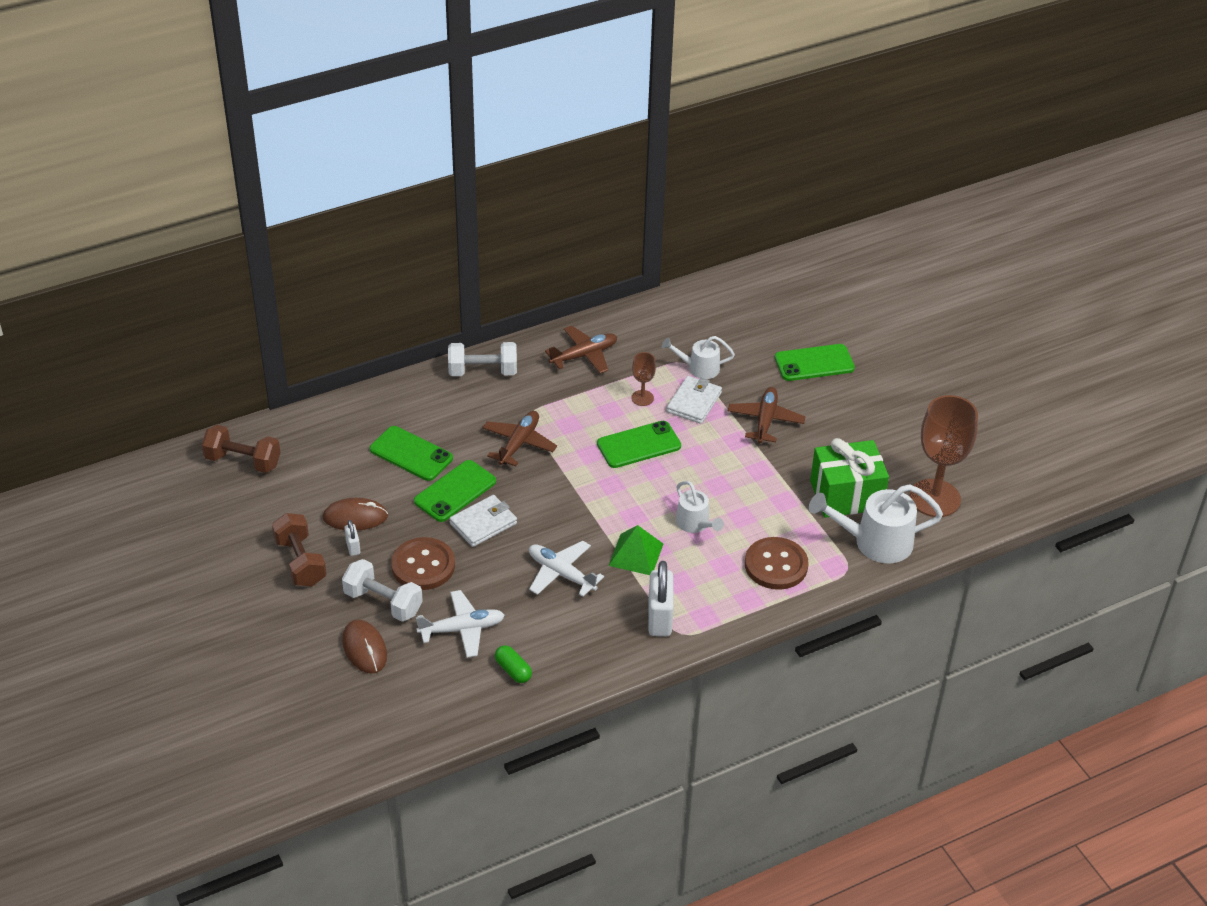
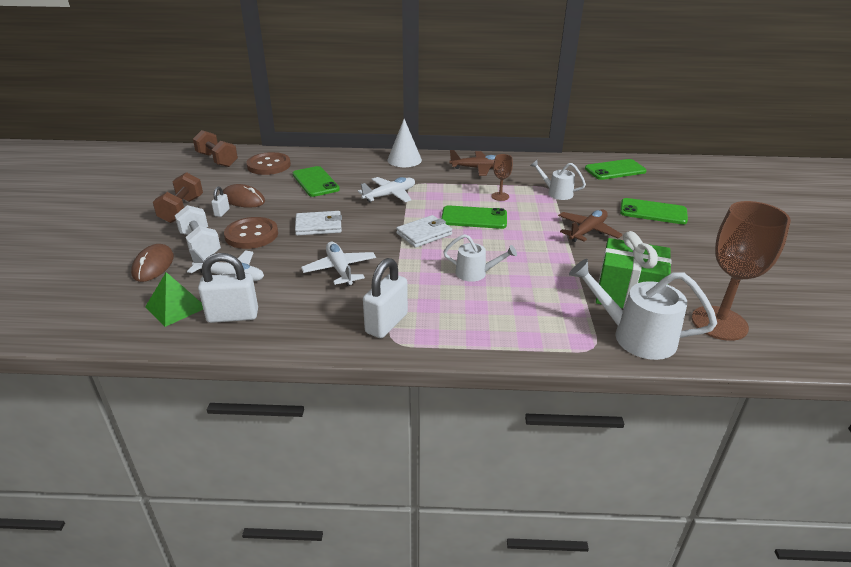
camera: 30 degrees right, 10 degrees down
(455, 491) = (320, 205): green phone -> green phone (615, 170)
(483, 371) = (404, 160): white dumbbell -> white cone
(513, 670) = (233, 316): green capsule -> white padlock
(519, 443) = (390, 195): brown plane -> white plane
(636, 554) = (409, 276): green pyramid -> green pyramid (176, 307)
(694, 402) = (537, 208): white wallet -> white wallet (424, 234)
(695, 524) = (476, 273): white watering can -> white watering can turned 75 degrees counterclockwise
(776, 565) = (524, 322): brown button -> brown button (269, 165)

